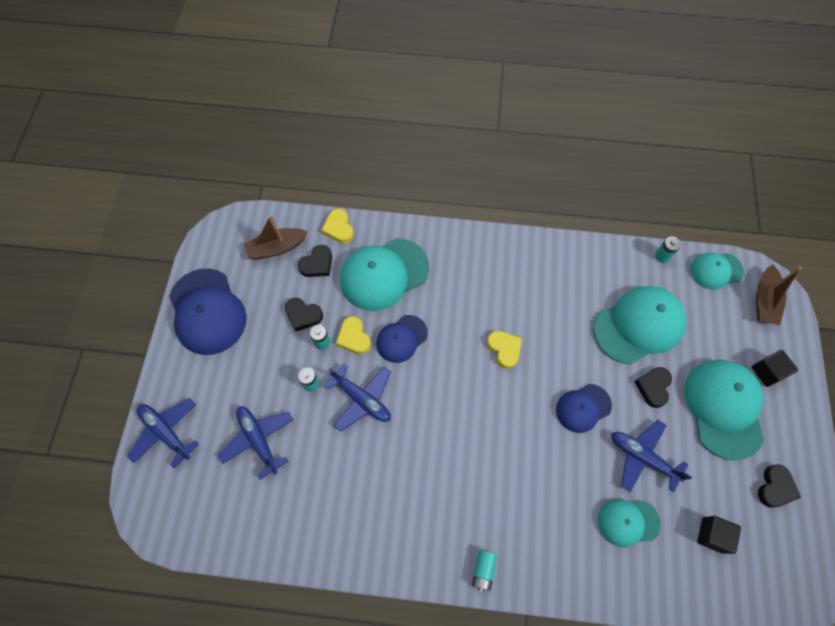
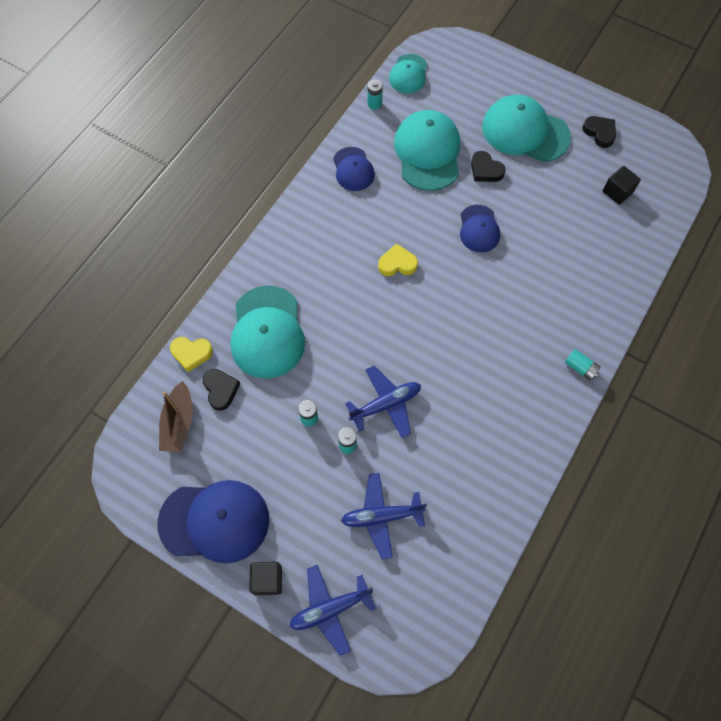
camera: 65 degrees left, 0 degrees up
(303, 315) = (271, 425): black heart -> none
(354, 337) = (319, 387): yellow heart -> none
(401, 339) = (343, 344): blue cap -> blue cap (353, 169)
(628, 522) = (585, 243): turquoise cap -> none
(642, 457) = (539, 207): blue plane -> none
(764, 300) = (451, 57): brown boat -> none
(767, 372) = (510, 88): black cube -> black cube (267, 580)

